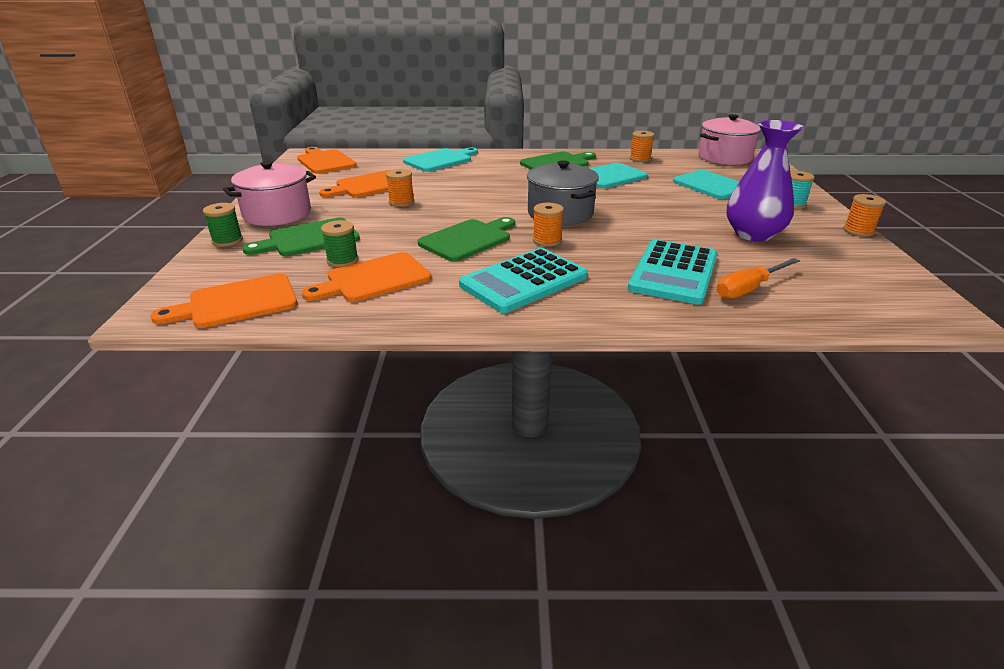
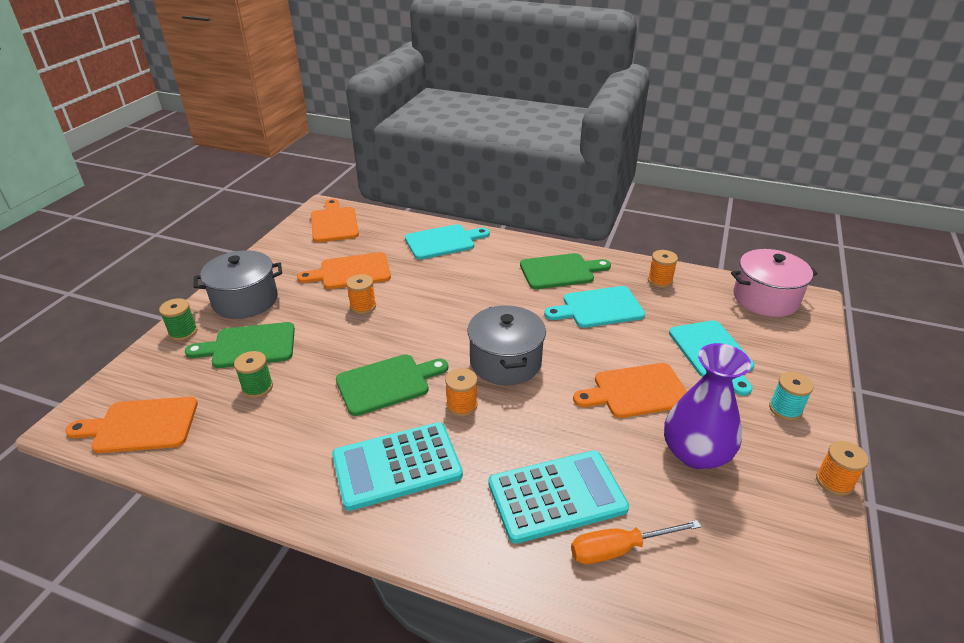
camera: 20 degrees right, 5 degrees up
(277, 214) = (245, 300): pink pot -> grey pot
(374, 279) = (267, 423): orange cutting board -> orange cutting board (636, 391)
(674, 272) = (556, 496): turquoise calculator -> turquoise calculator turned 150 degrees counterclockwise

